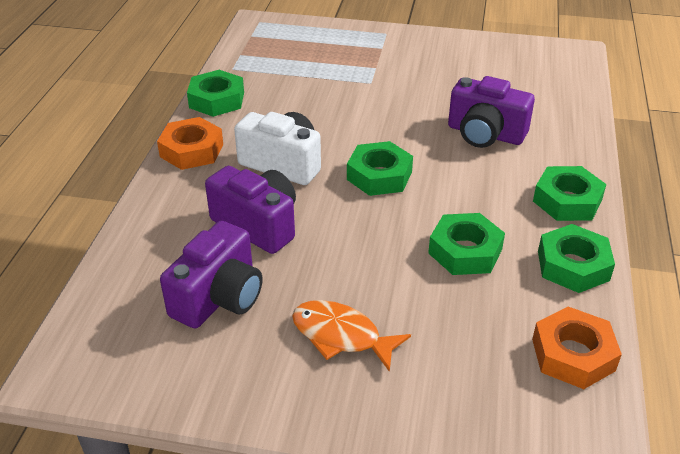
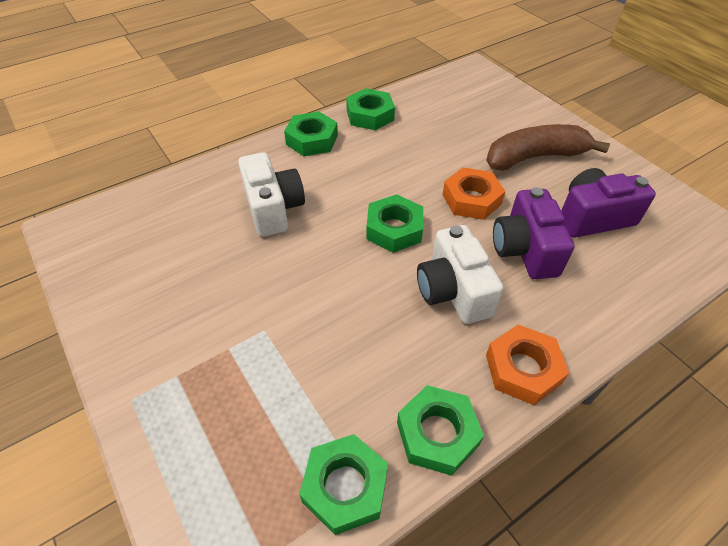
camera: 135 degrees left, 10 degrees up
(341, 336) = (535, 157): orange fish -> brown banana
(465, 251) = (412, 153): green nut -> green nut (345, 486)
(485, 134) = (273, 209): purple camera -> white camera
(573, 354) = (432, 92): orange nut -> orange nut (471, 199)

